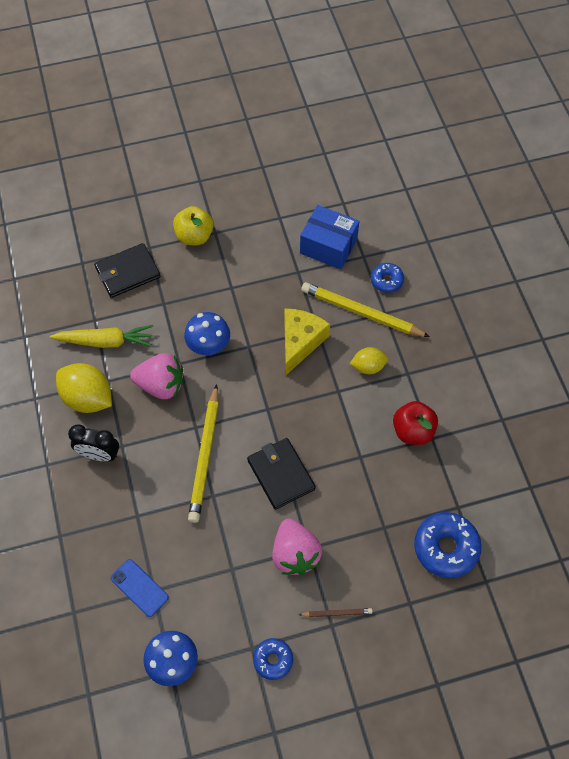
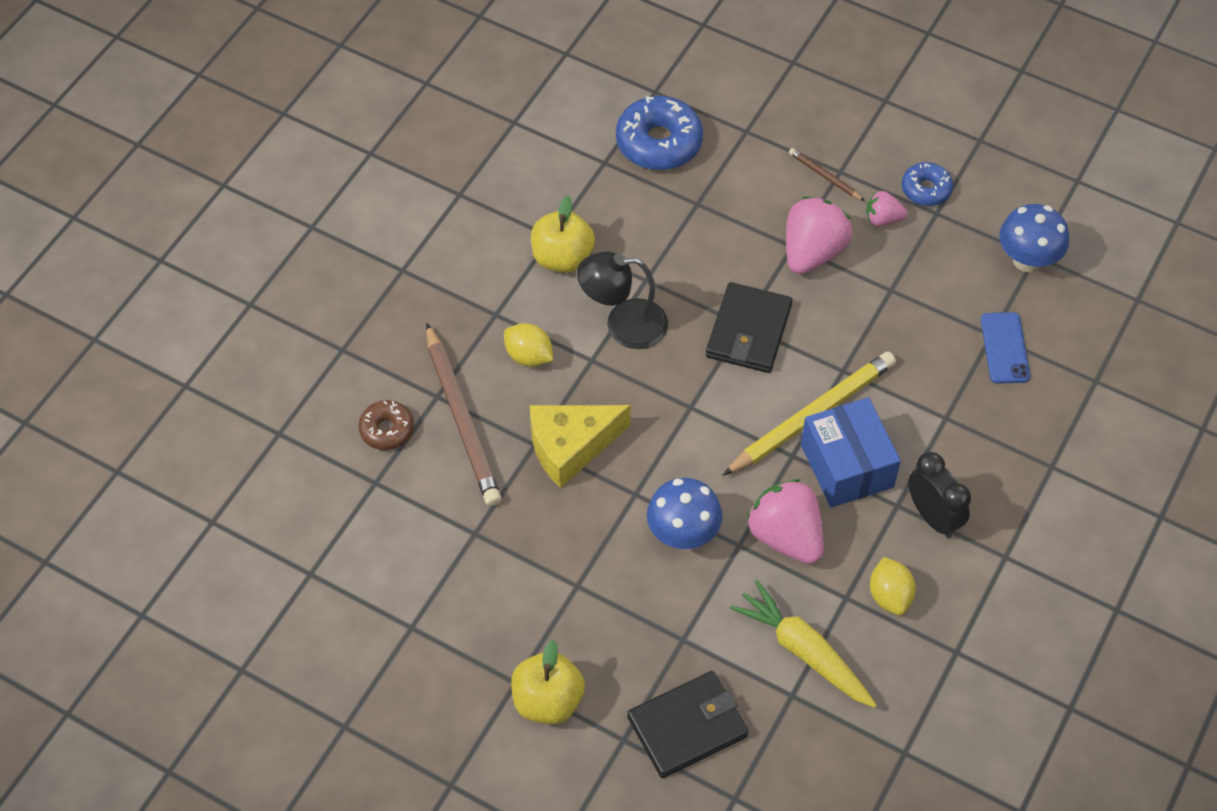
camera: 135 degrees left, 5 degrees down
(88, 398) = (889, 596): yellow lemon -> yellow lemon, size x0.58
(127, 272) = (687, 726): black wallet -> black wallet turned 45 degrees counterclockwise
(278, 613) = (882, 219): none -> pink strawberry
(328, 246) = (399, 532): blue box -> blue box (846, 466)
(344, 422) = (623, 325): none -> black lamp
(361, 312) = (462, 419): yellow pencil -> brown pencil
(386, 280) = (387, 430): blue donut -> brown donut
(413, 431) = (562, 258): red apple -> yellow apple

